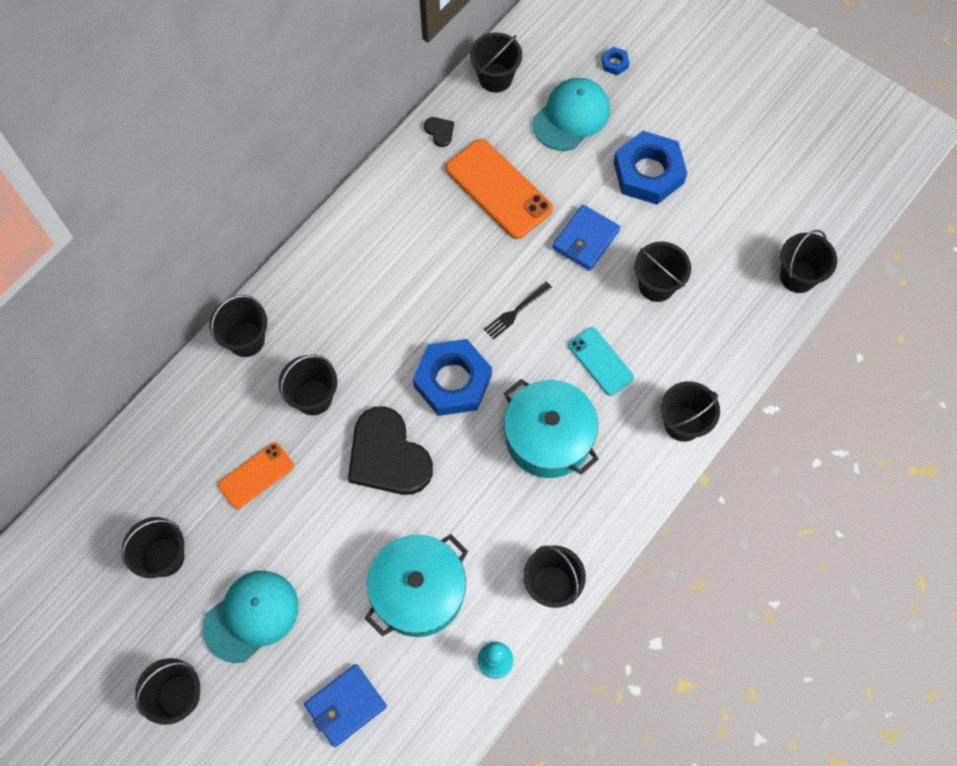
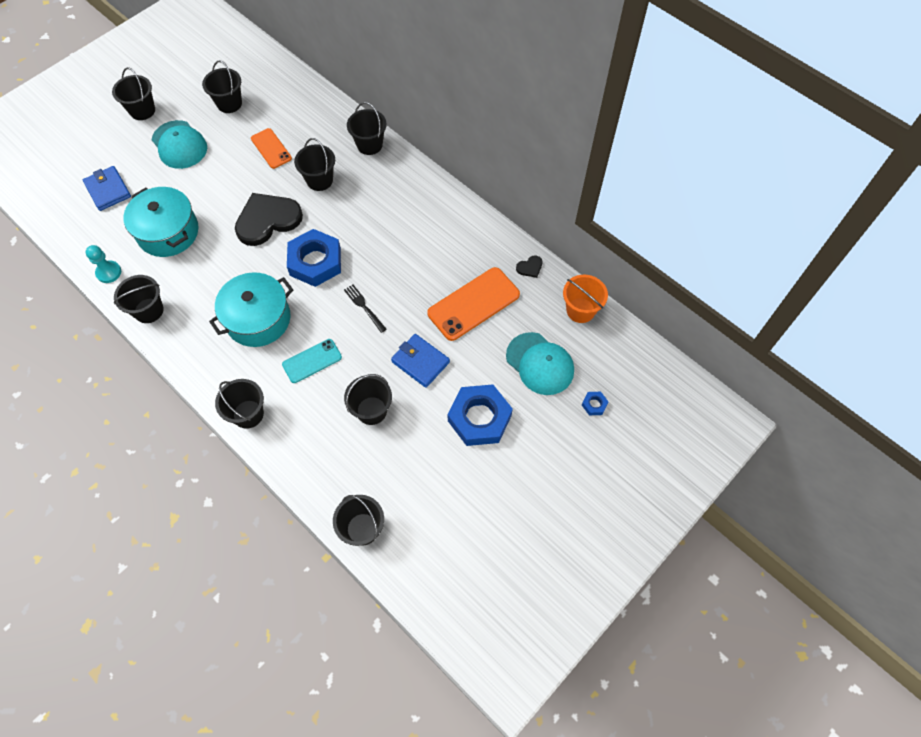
camera: 95 degrees right, 5 degrees down
(495, 78) = (580, 310): black bucket -> orange bucket

